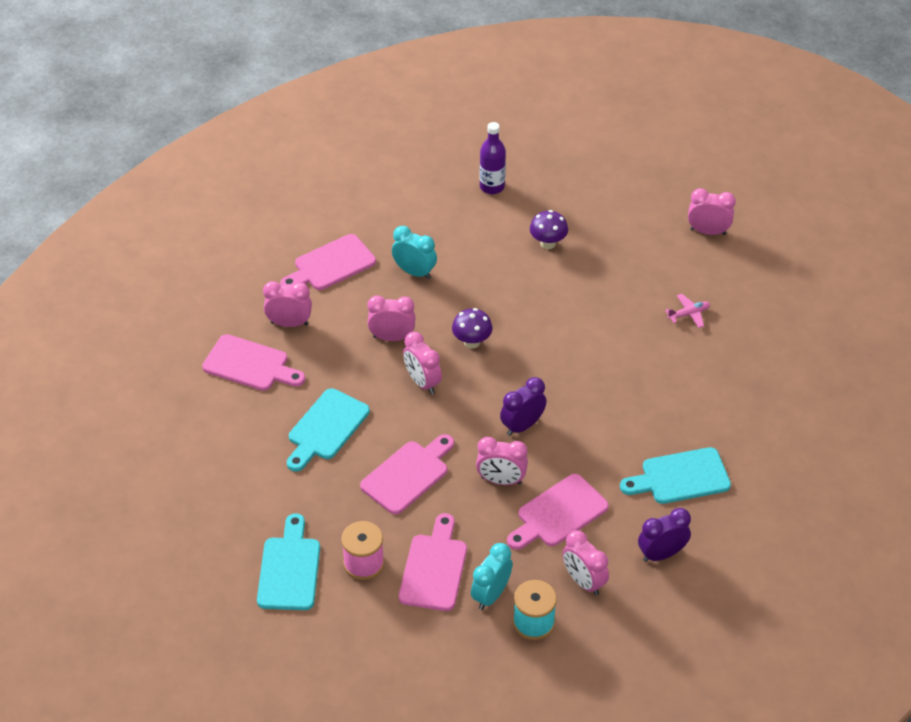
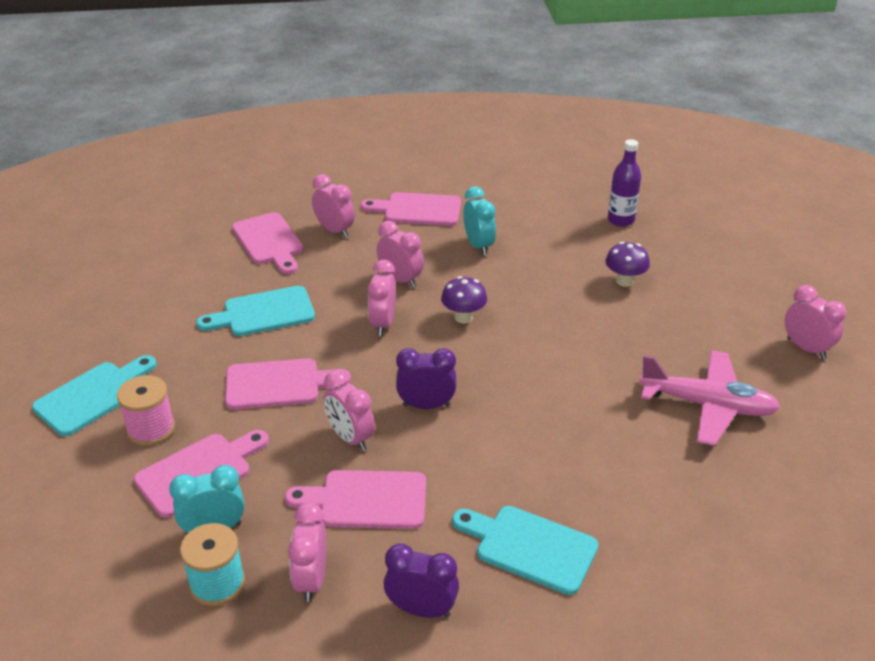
camera: 40 degrees right, 10 degrees down
(688, 314) = (707, 405): pink plane -> pink plane, size x2.29

